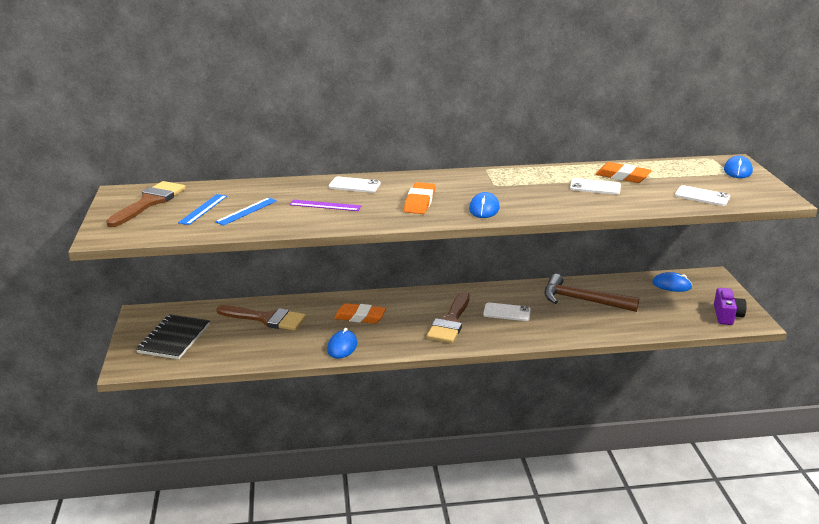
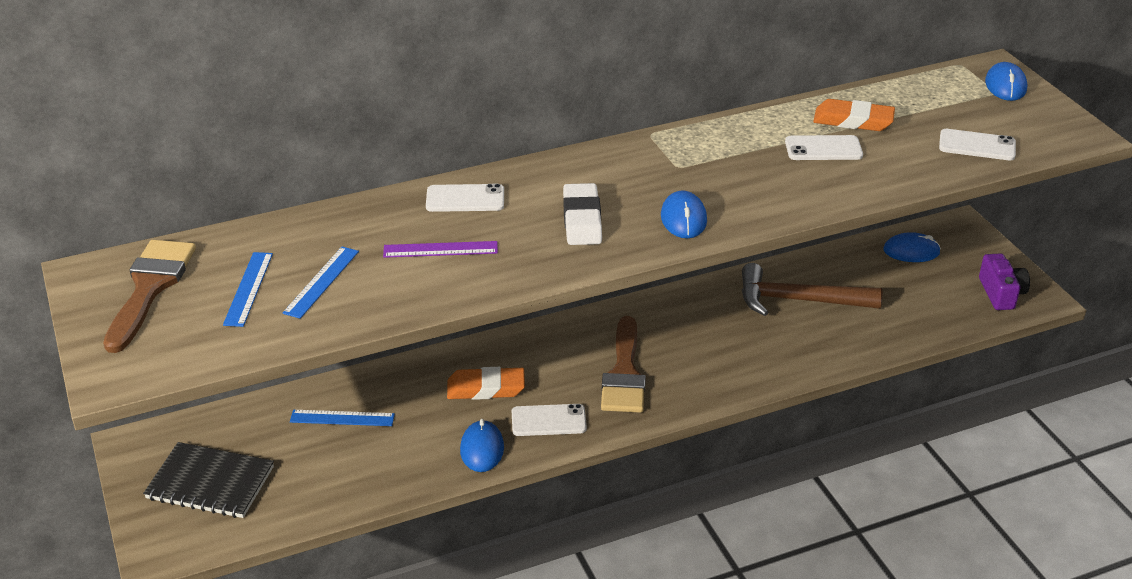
camera: 15 degrees left, 10 degrees up
(174, 338) = (210, 483): black notebook -> black notebook turned 75 degrees counterclockwise
(266, 319) = (342, 418): brown brush -> blue ruler
(419, 202) = (582, 219): orange eraser -> white eraser
(507, 312) = (699, 341): white phone -> white phone (548, 420)

